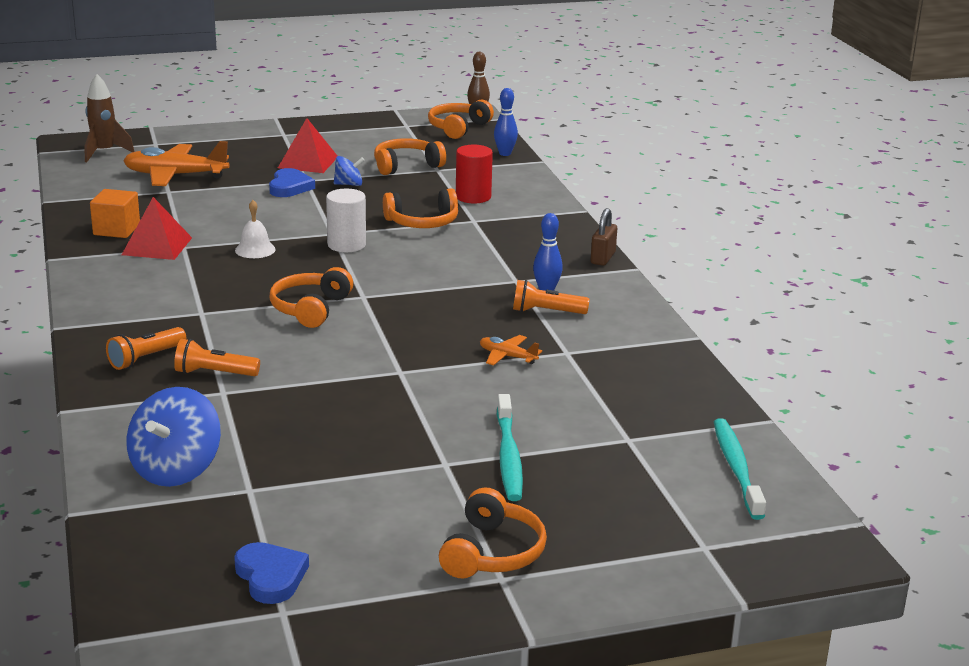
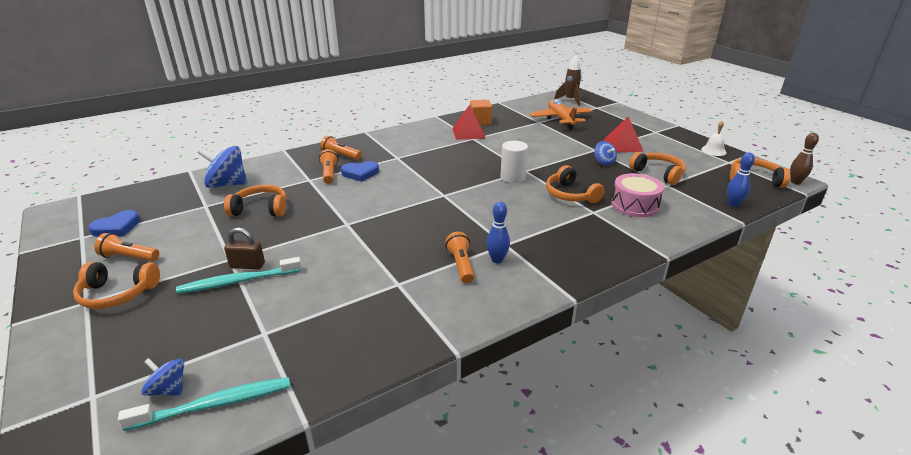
camera: 75 degrees right, 5 degrees up
(255, 249) = (484, 155): white bell -> white bell (713, 150)
(289, 187) = (579, 147): blue heart -> blue heart (360, 173)
(310, 309) = (417, 183): orange headphones -> orange headphones (260, 209)
(389, 553) = (129, 257): none -> orange flashlight
(473, 197) = (634, 205): red cylinder -> pink drum
(507, 356) = (381, 259): orange plane -> none
(603, 258) = (578, 278): brown padlock -> brown padlock (247, 265)
(706, 497) = (168, 389): none -> blue spinning top

